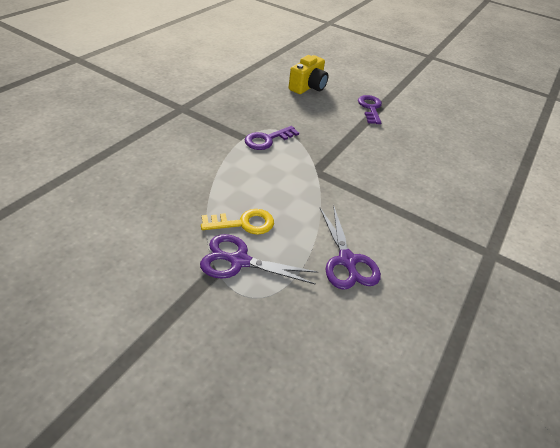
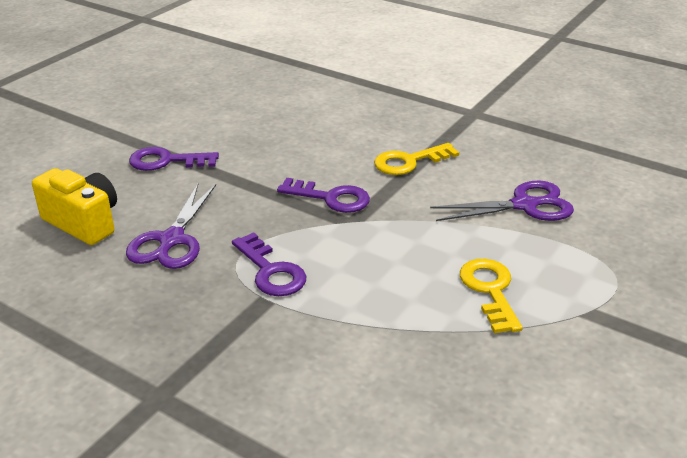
camera: 85 degrees left, 10 degrees down
(239, 261) = (563, 292): purple scissors -> purple scissors (171, 240)
(341, 165) = (331, 198): none -> purple key
(396, 204) = (409, 162): none -> yellow key

